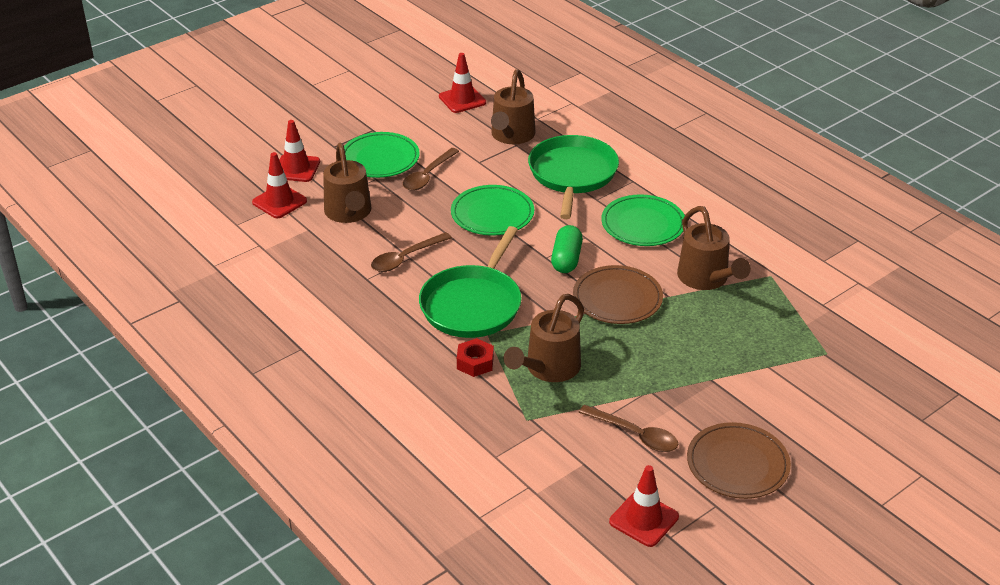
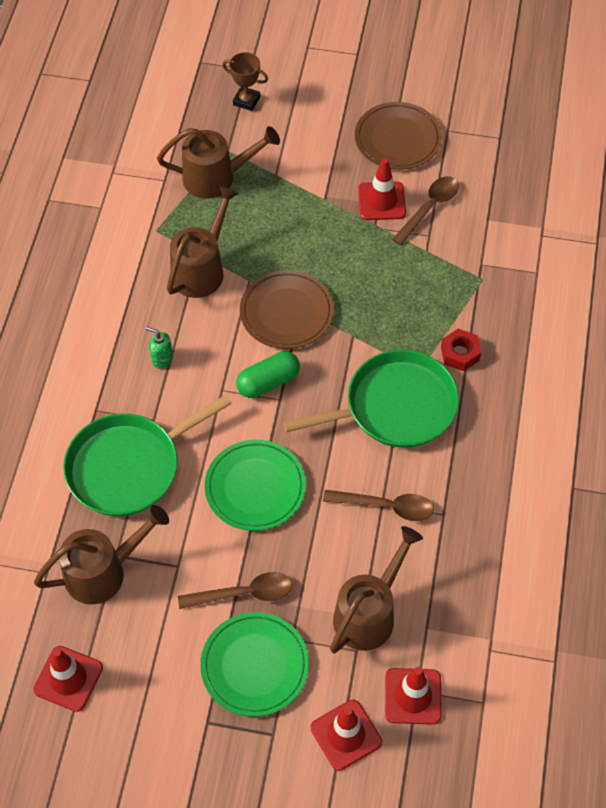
camera: 130 degrees left, 20 degrees up
(548, 369) = (417, 302): brown watering can -> brown watering can (217, 178)
(635, 435) = (429, 208): brown spoon -> brown spoon turned 45 degrees clockwise
(643, 224) = (162, 359): green plate -> green soap dispenser
(644, 519) = (500, 158): red traffic cone -> red traffic cone (381, 201)
(878, 395) = (246, 101): none -> brown trophy

